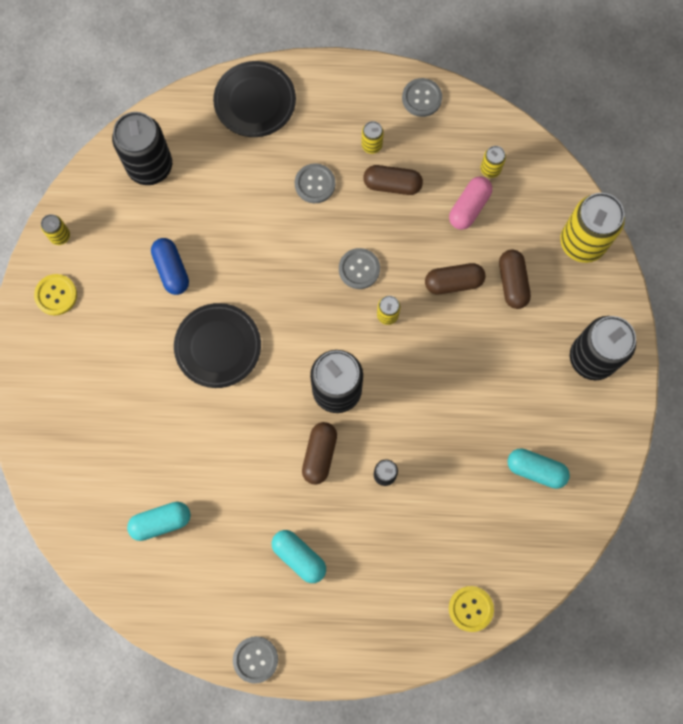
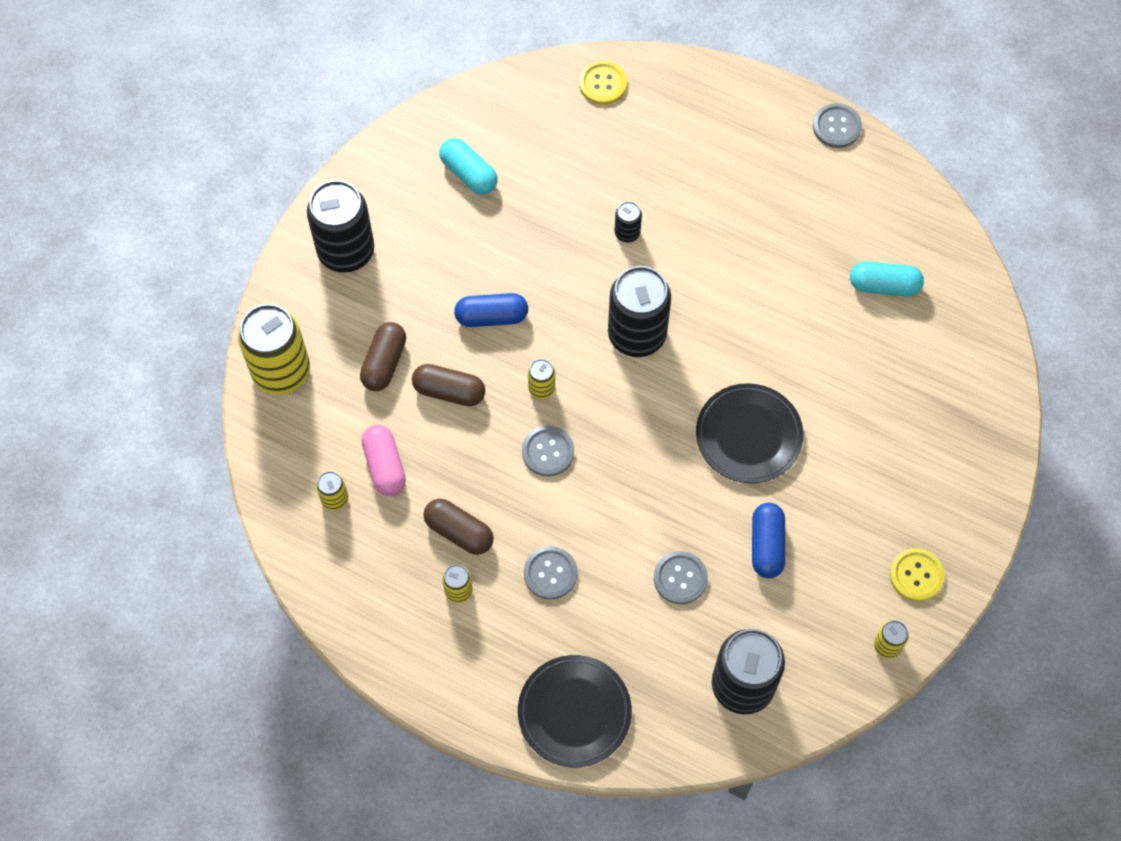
camera: 155 degrees left, 10 degrees down
(299, 557) = (752, 195): turquoise capsule -> none
(319, 454) = (686, 280): brown capsule -> none
(421, 98) = (366, 623): grey button -> grey button (680, 578)
(453, 355) = (491, 317): none -> blue capsule
(469, 207) = (385, 466): pink capsule -> pink capsule turned 75 degrees counterclockwise

